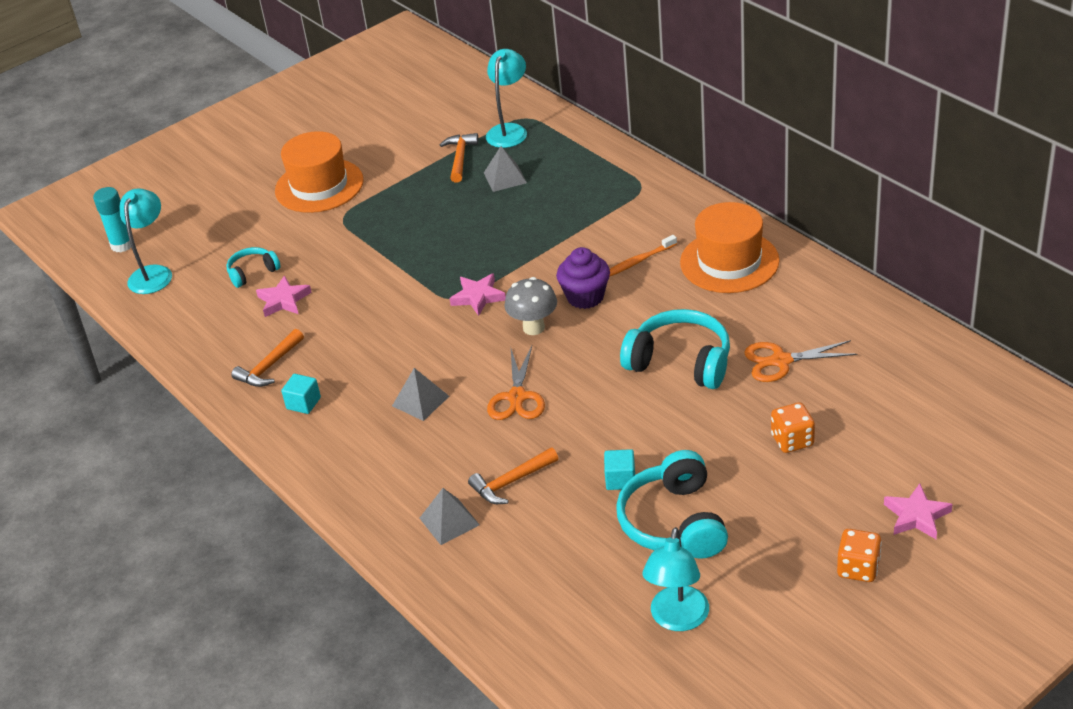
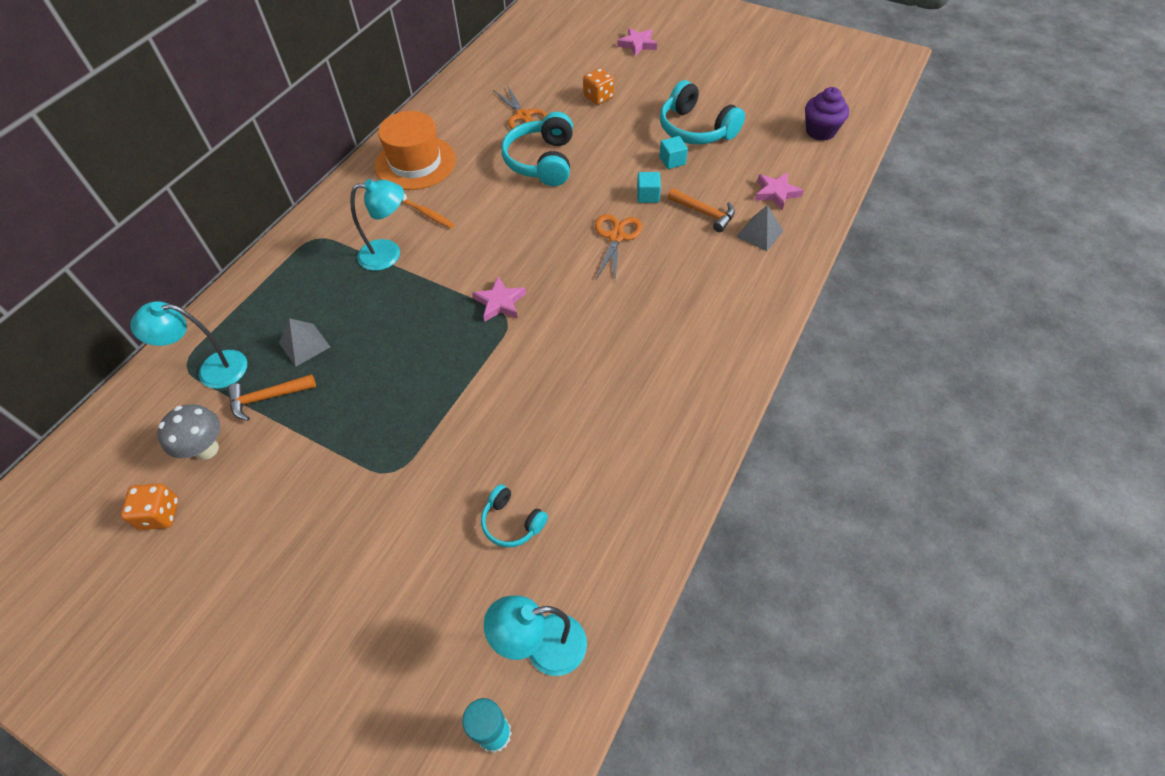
camera: 115 degrees left, 15 degrees up
(269, 367) = (653, 430): orange hammer -> none
(283, 300) = (550, 465): pink star -> pink star (776, 193)
(303, 403) = (687, 379): turquoise cube -> turquoise cube (648, 196)
(319, 186) = (331, 527): orange hat -> none
(420, 401) = (646, 295): grey pyramid -> none
(517, 397) = (616, 237): orange scissors -> orange scissors turned 60 degrees counterclockwise
(533, 327) = (530, 252): grey mushroom -> grey mushroom (206, 449)
(585, 297) = (480, 232): purple cupcake -> purple cupcake (820, 131)
(674, 522) = (695, 129): turquoise headphones -> turquoise headphones turned 75 degrees clockwise
(677, 619) = (769, 111): turquoise lamp -> turquoise lamp (389, 254)
(858, 568) = (689, 57): orange dice -> orange dice (160, 514)

